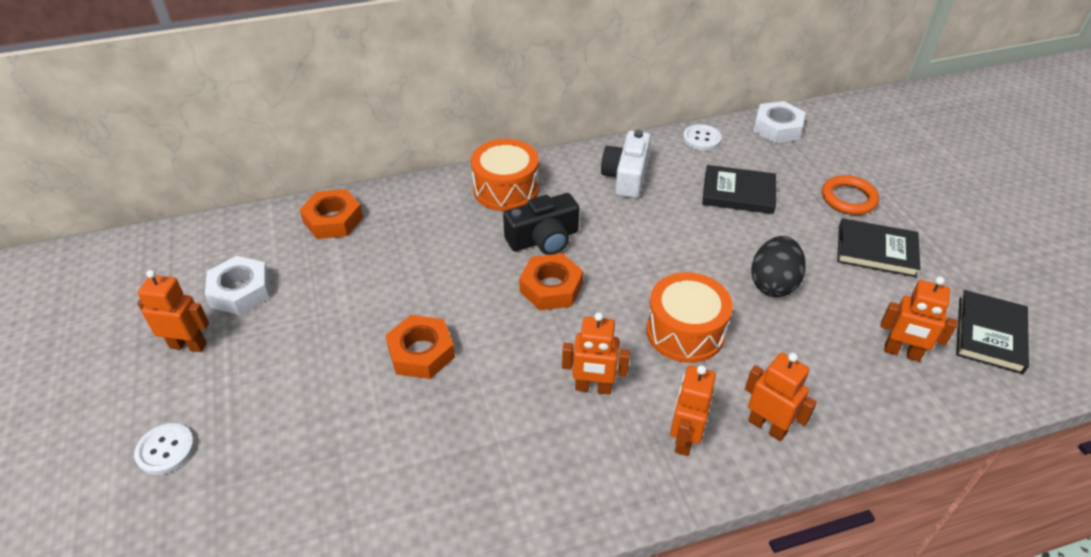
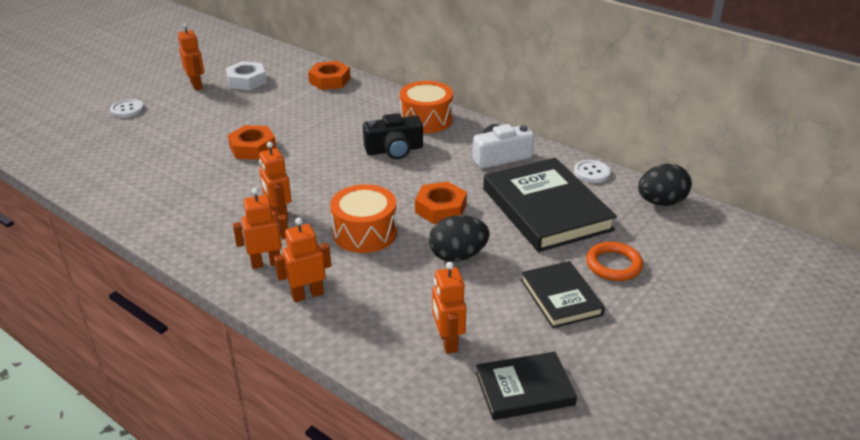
camera: 55 degrees right, 10 degrees down
(543, 239) = (394, 150): black camera -> black camera turned 45 degrees counterclockwise
(551, 288) = (351, 169): orange nut -> orange nut (440, 208)
(738, 193) = (546, 209): black book -> black book, size x1.78
(767, 426) = (307, 295): orange robot -> orange robot turned 120 degrees counterclockwise
(777, 128) = (661, 202): white nut -> black egg

